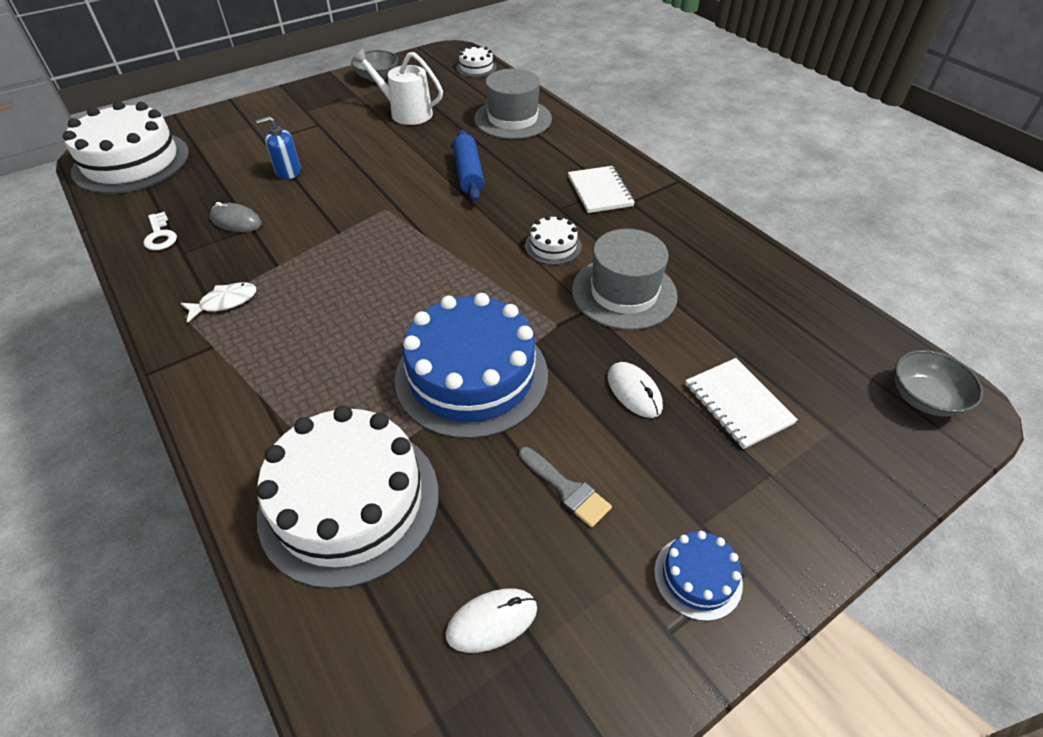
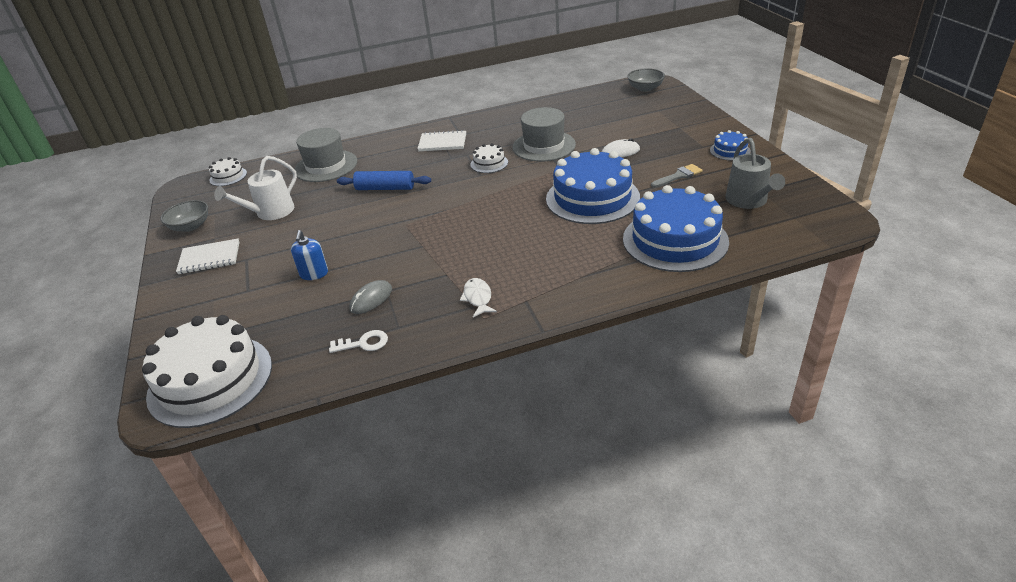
camera: 70 degrees left, 10 degrees down
(349, 502) = (675, 240): white cake -> blue cake
(492, 621) = (748, 201): white mouse -> grey watering can
(737, 404) = (636, 128): white notebook -> white notebook (209, 258)

